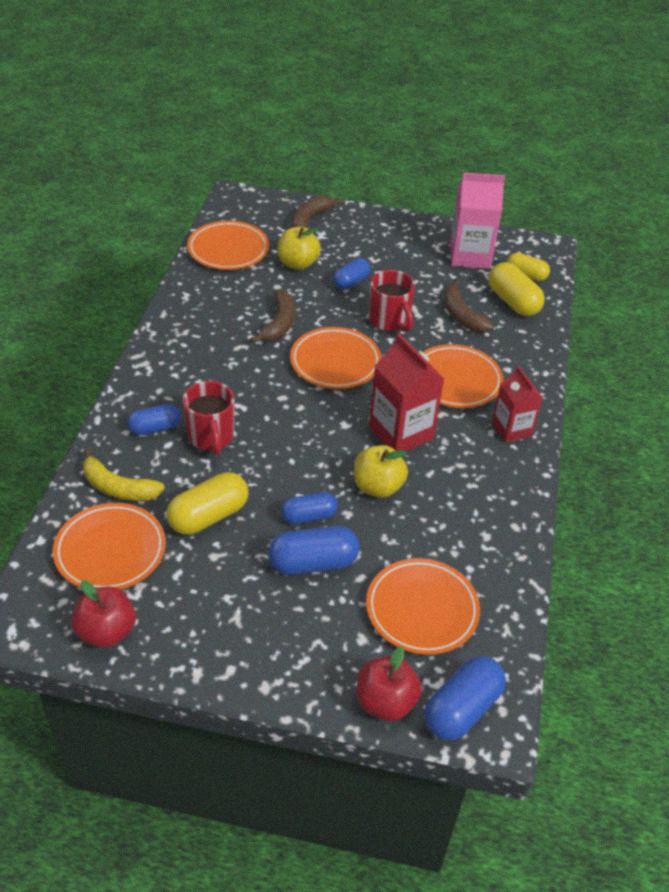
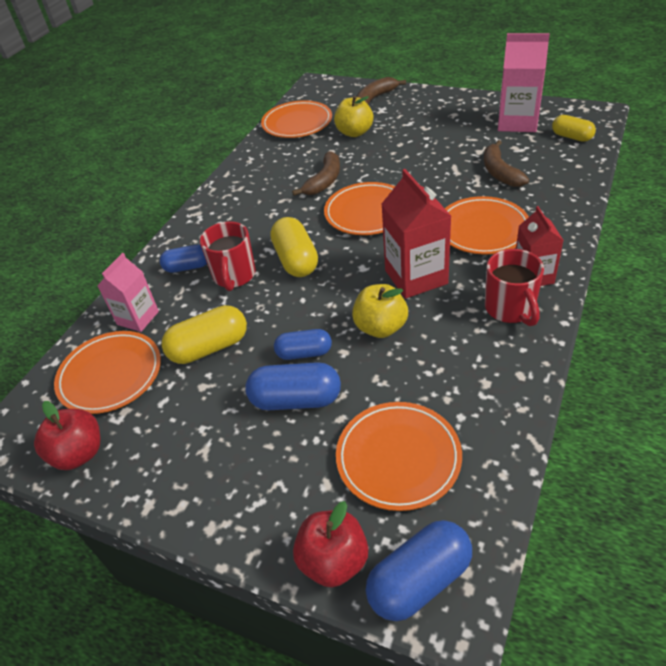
camera: 20 degrees right, 0 degrees up
(118, 487) = (138, 318): yellow banana -> pink carton
(351, 282) = (399, 146): blue capsule -> none
(389, 321) = (428, 178): red mug -> red mug (510, 309)
(513, 302) = (554, 160): yellow capsule -> yellow capsule (296, 260)

